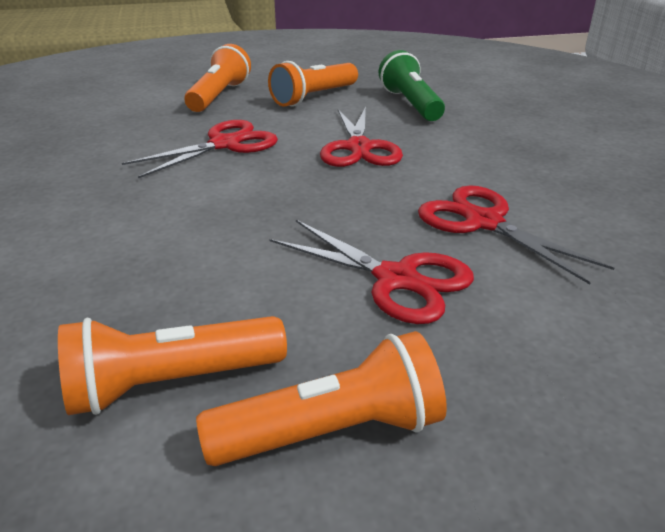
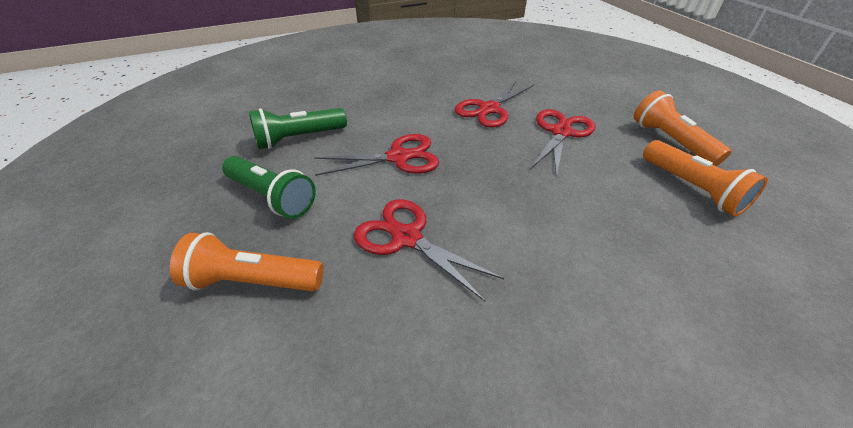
camera: 100 degrees left, 10 degrees up
(313, 97) = (272, 197): orange flashlight -> green flashlight

